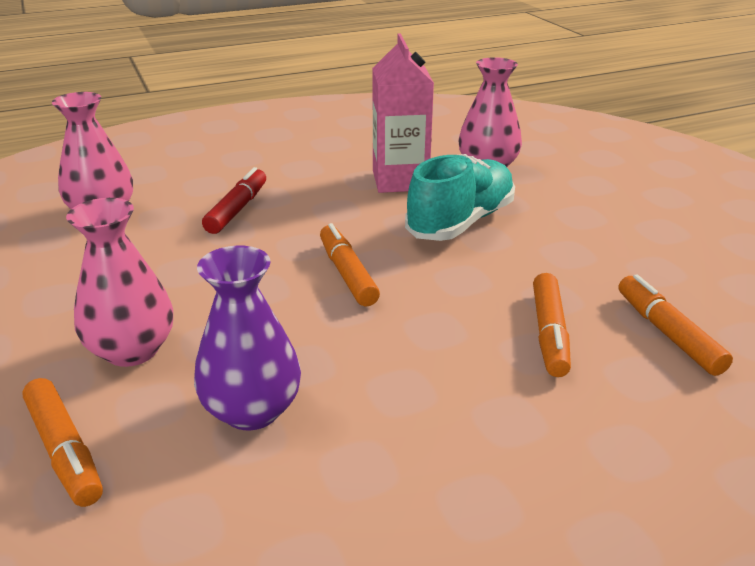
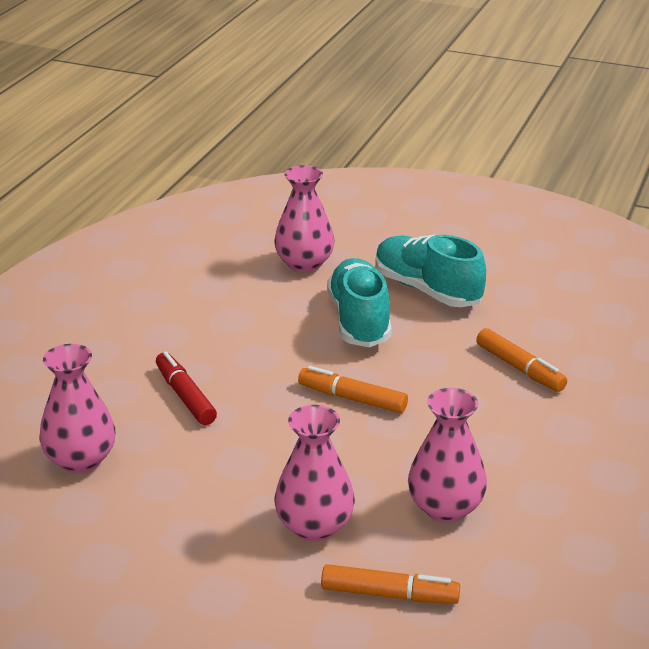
camera: 45 degrees left, 0 degrees up
(252, 410) = (445, 508): purple vase -> pink vase
(400, 180) = (262, 307): pink carton -> none
(565, 227) = (427, 290): none -> turquoise shoe
(667, 333) = (573, 333): orange marker -> none

